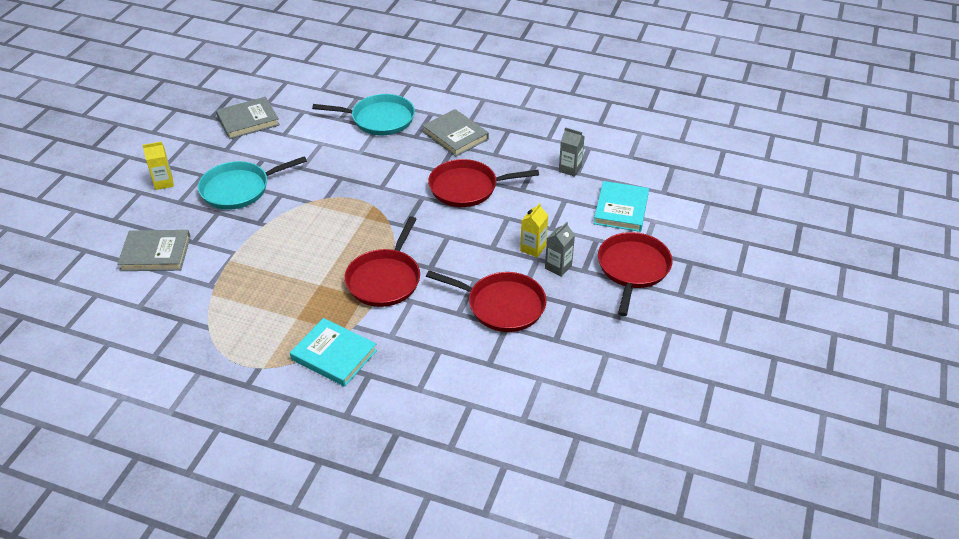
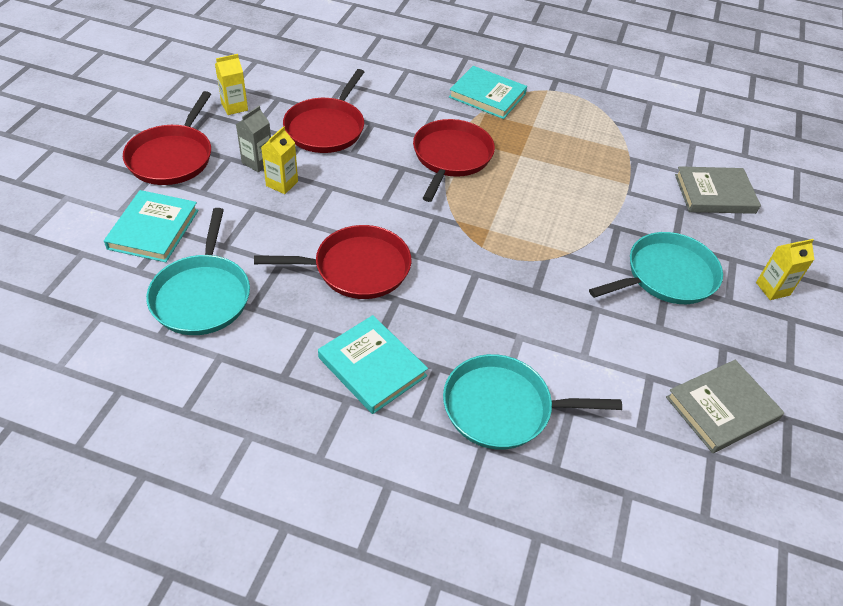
camera: 175 degrees right, 5 degrees up
(455, 135) = (372, 367): grey book -> turquoise book
(502, 305) = (326, 128): red pan -> red pan turned 90 degrees counterclockwise
(570, 169) = (202, 295): grey carton -> turquoise pan
(596, 326) = (234, 107): none -> yellow carton

